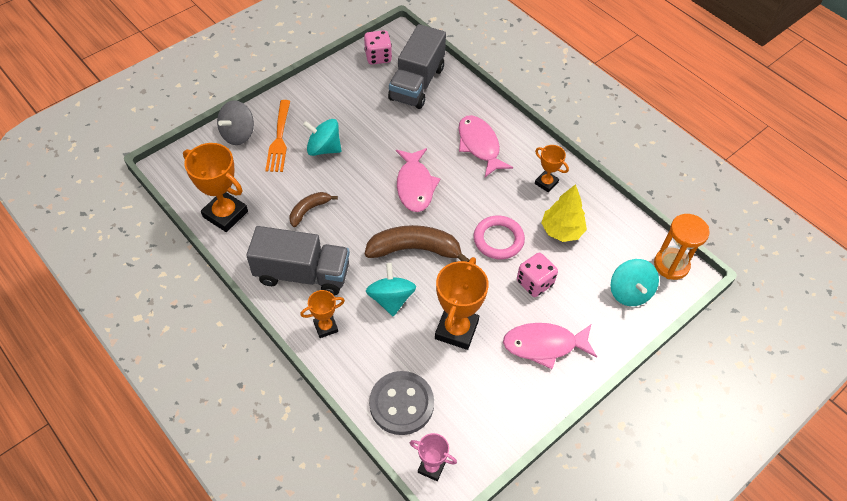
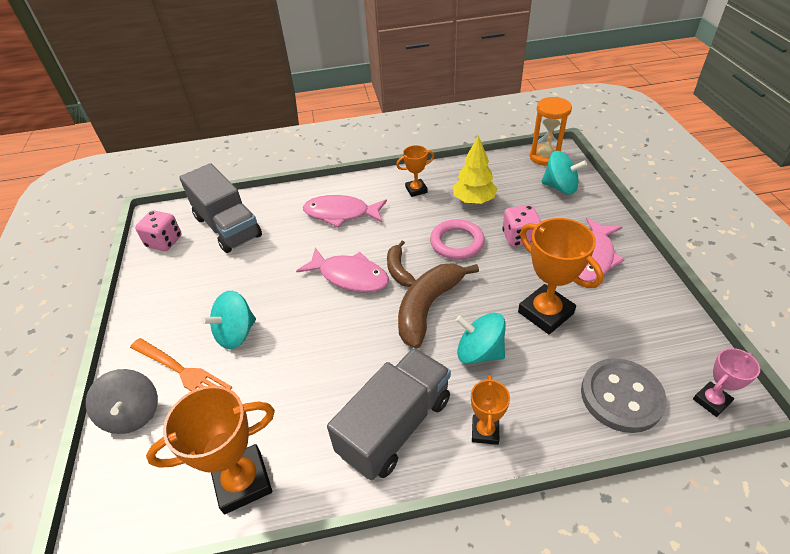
camera: 55 degrees left, 10 degrees down
(309, 210) = (309, 382): brown banana -> brown banana (399, 270)

